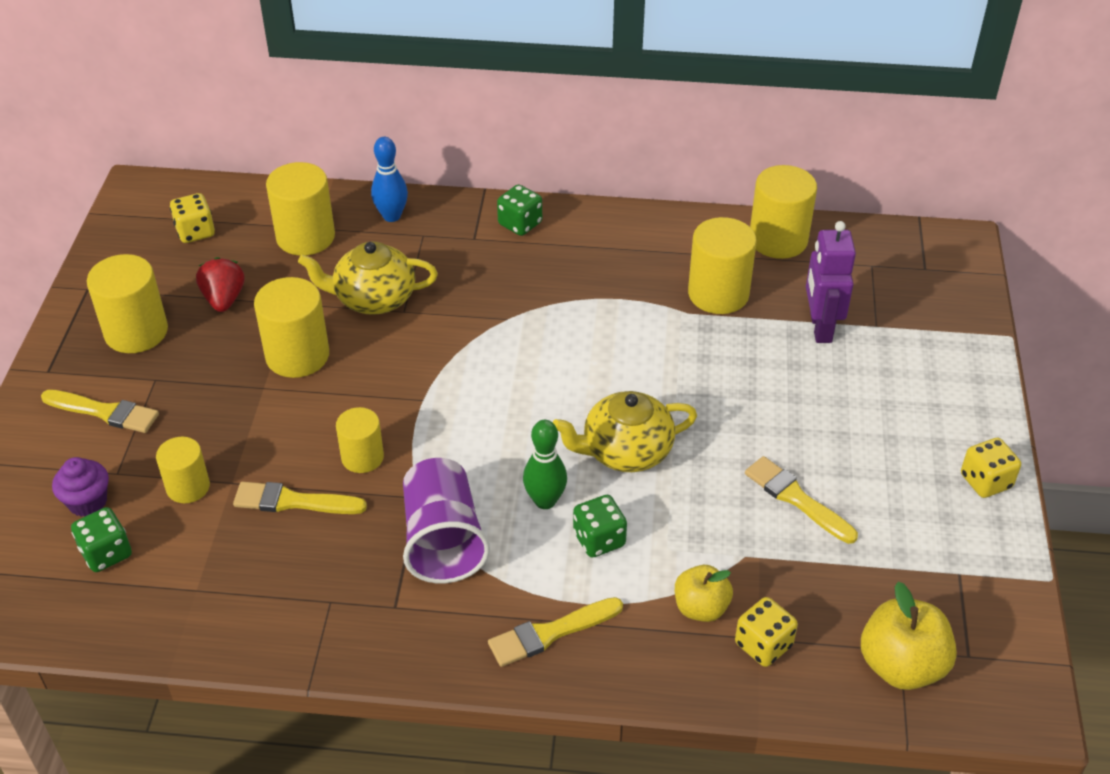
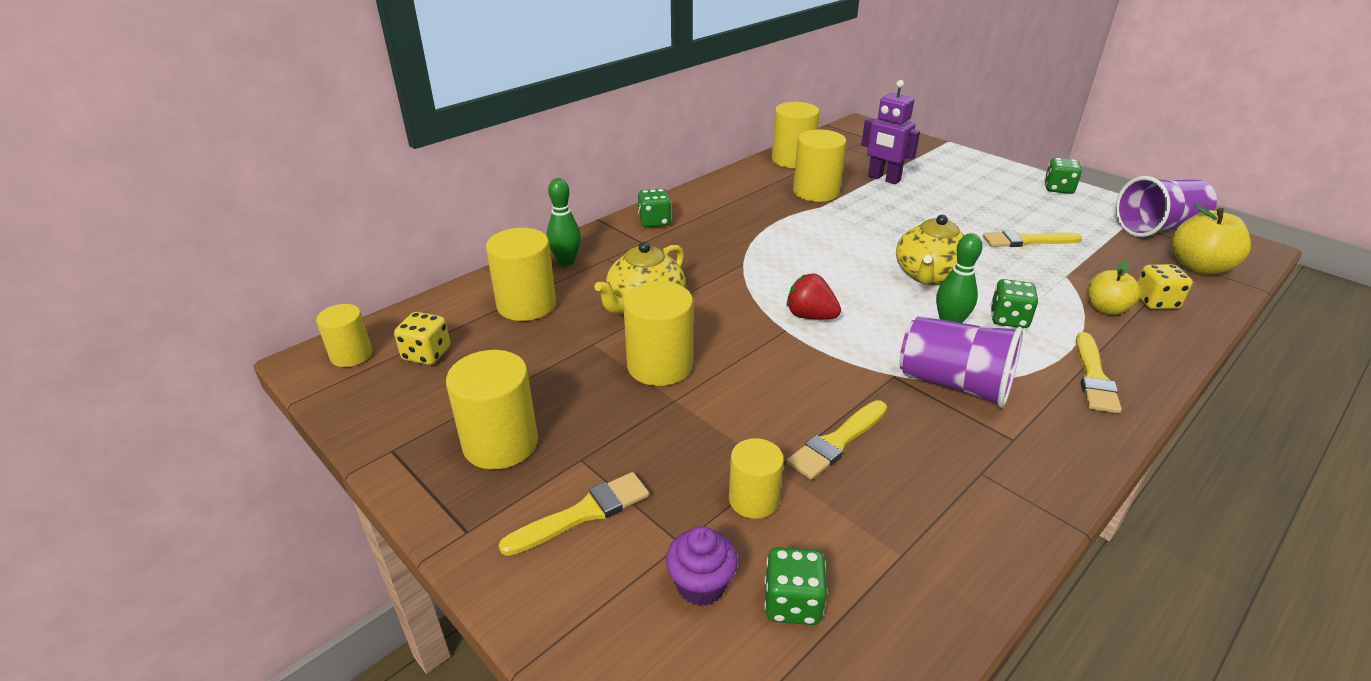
camera: 50 degrees left, 10 degrees down
(224, 299) = (536, 374): red strawberry -> red strawberry (810, 316)
(362, 457) = (820, 383): yellow cylinder -> yellow cylinder (351, 355)
(391, 216) = (566, 261): blue bowling pin -> green bowling pin
(975, 603) = (1157, 228): none -> purple cup
(985, 481) = (1058, 189): yellow dice -> green dice

